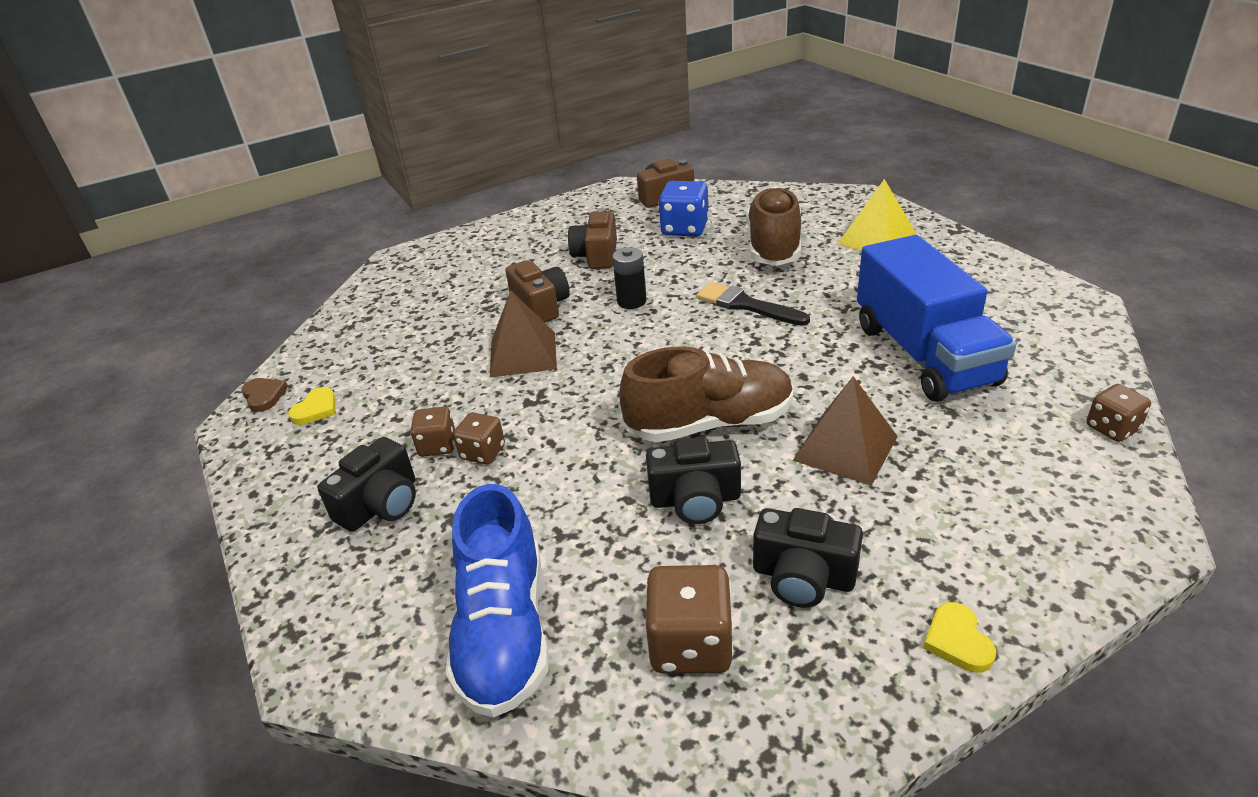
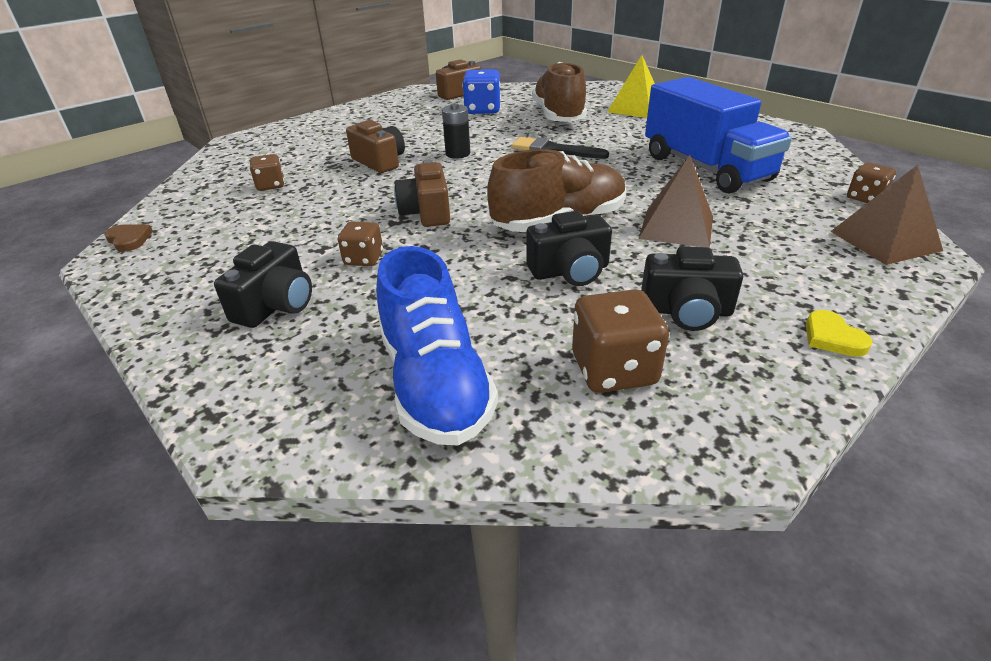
camera: 15 degrees left, 0 degrees up
(316, 409) = (187, 244): yellow heart -> none
(437, 445) = (318, 258): brown dice -> brown dice (271, 185)
(523, 354) = (375, 192): brown pyramid -> brown pyramid (884, 240)
(596, 255) = (415, 129): brown camera -> brown camera (426, 212)

